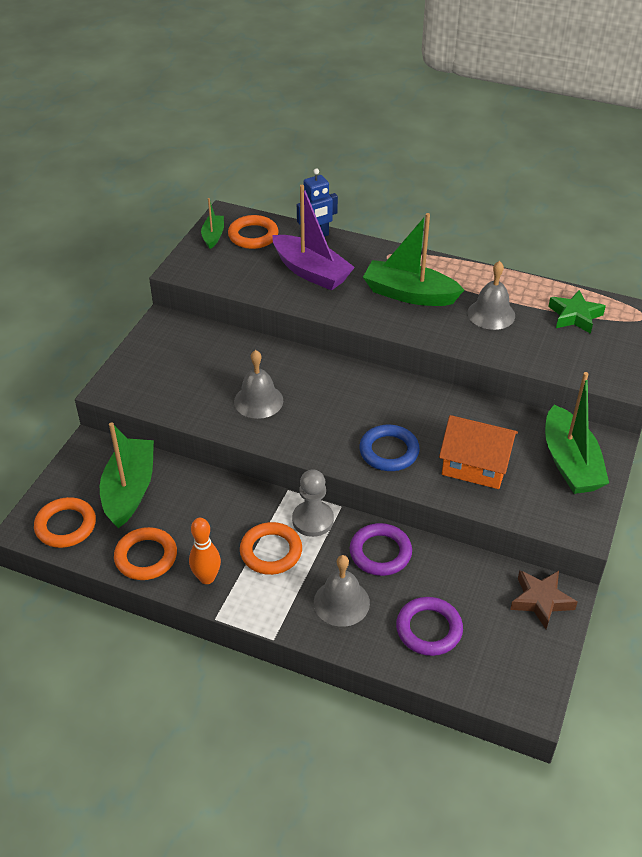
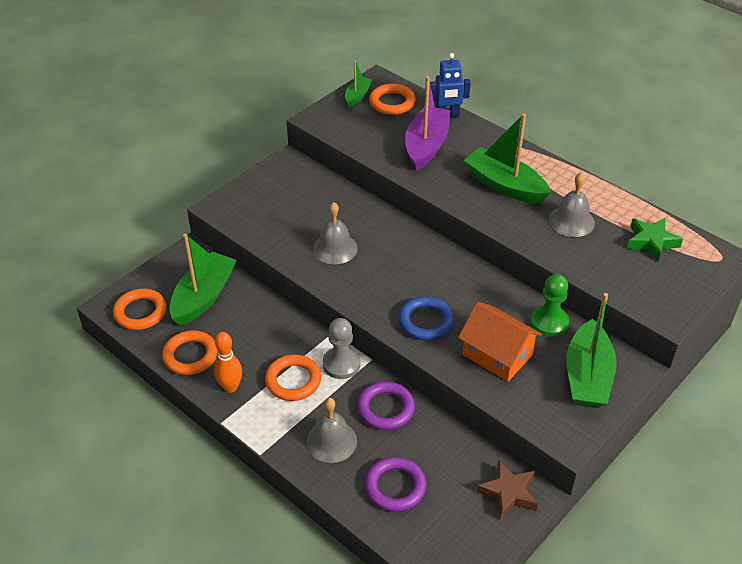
camera: 20 degrees right, 0 degrees up
(311, 272) = (426, 146): purple boat -> purple boat turned 135 degrees counterclockwise
(508, 420) = (549, 322): none -> green pawn

